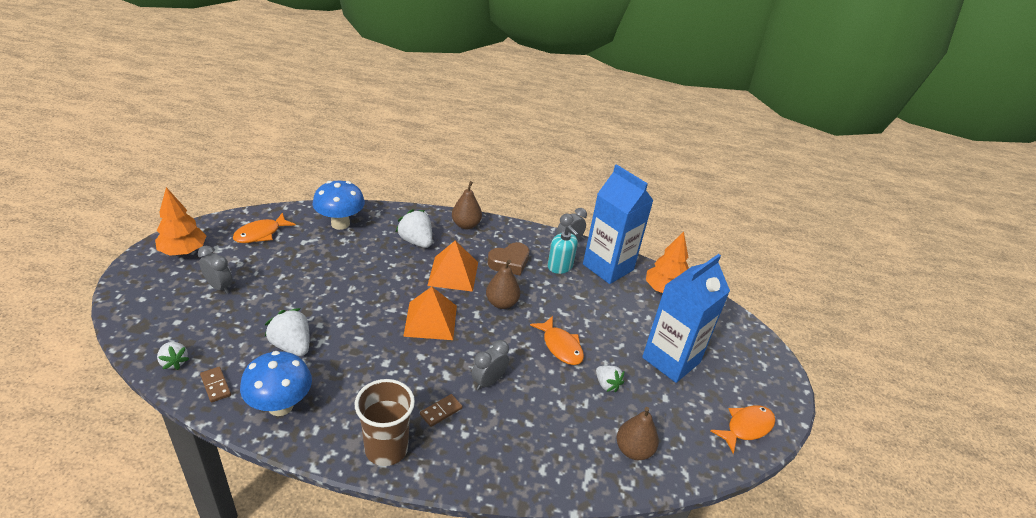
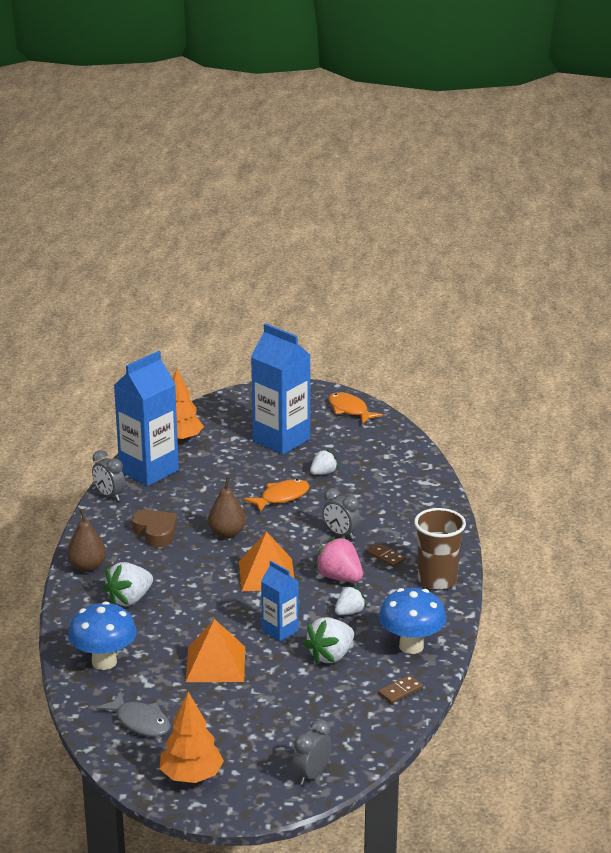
camera: 90 degrees left, 10 degrees down
(174, 362) = (379, 727): white strawberry -> white strawberry (349, 612)
(219, 287) = (252, 728): grey clock -> grey clock (312, 775)
(260, 234) = (140, 722): orange fish -> grey fish
(342, 318) = (280, 631): none -> blue carton
(412, 369) = (339, 577): none -> pink strawberry
(453, 273) = (185, 567): orange pyramid -> orange pyramid (215, 664)
(560, 266) = (154, 500): turquoise soap dispenser -> none
(633, 450) = (392, 461): brown pear -> none

